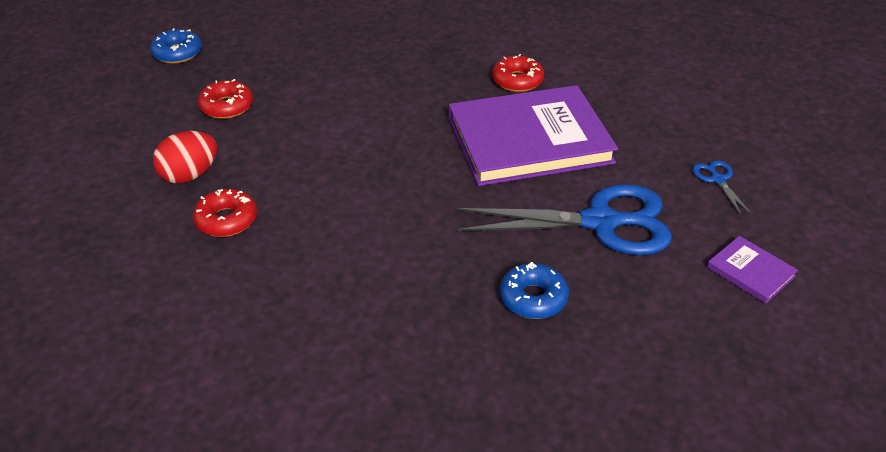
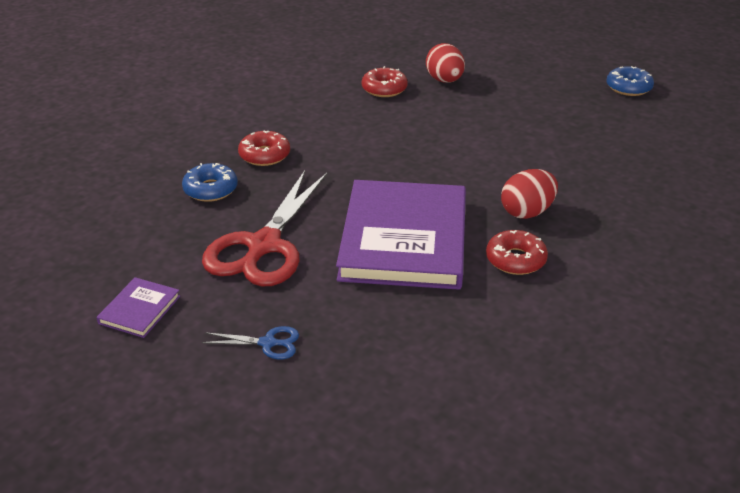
camera: 110 degrees right, 5 degrees down
(226, 106) = (532, 101): red donut -> red donut (264, 155)
(445, 84) = (527, 212): none -> red egg
(600, 222) = (264, 245): blue scissors -> red scissors
(751, 272) = (139, 310): purple book -> purple book turned 45 degrees counterclockwise

